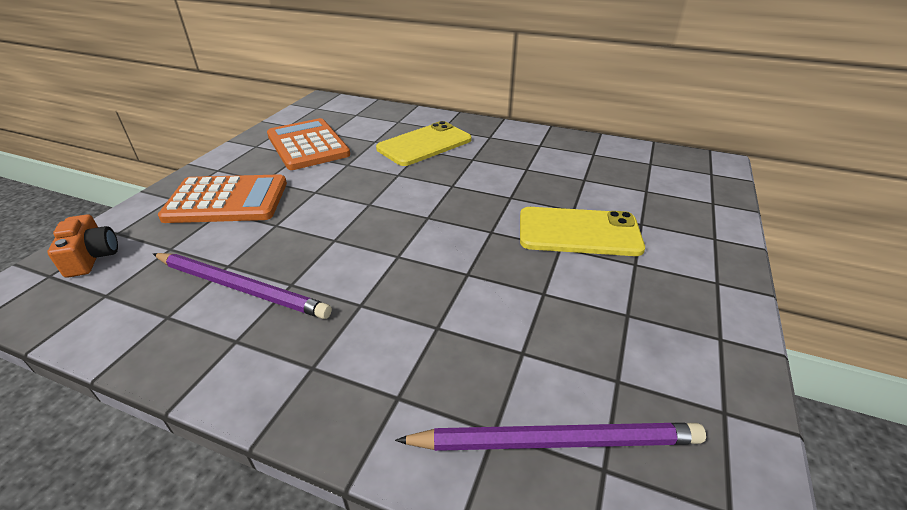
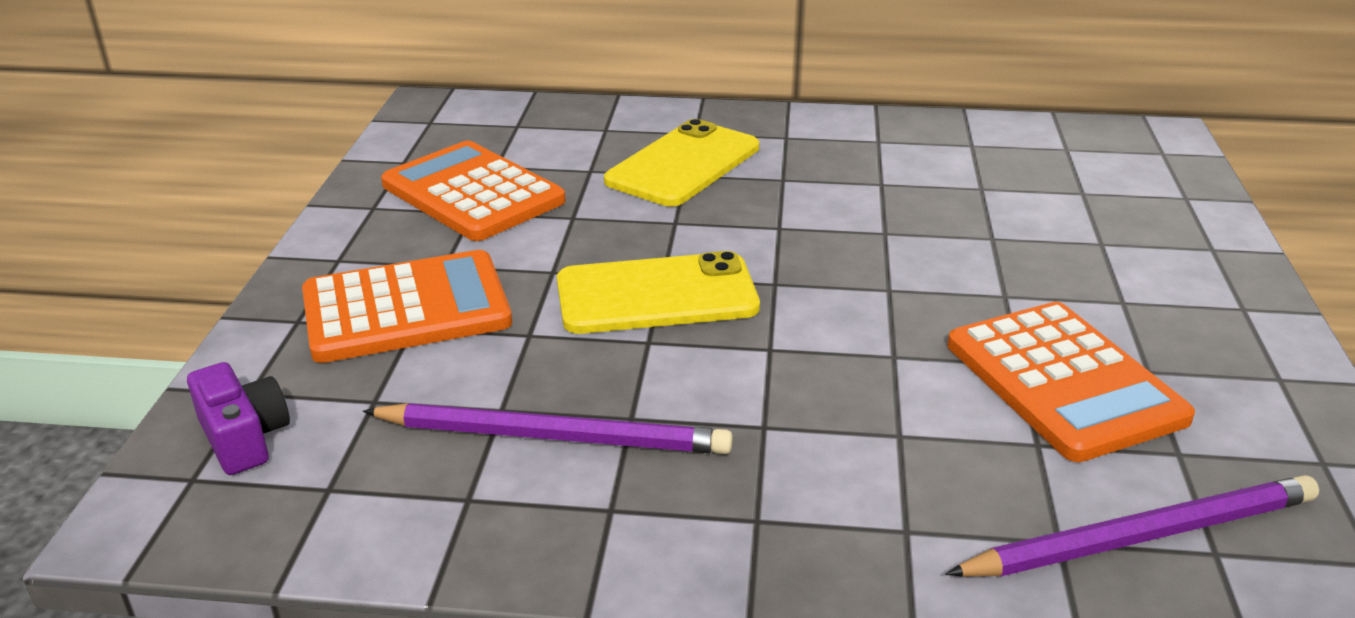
camera: 15 degrees left, 5 degrees down
(92, 257) = (244, 437): orange camera -> purple camera
(565, 311) = (1064, 381): none -> orange calculator
(579, 232) = (1019, 270): yellow phone -> yellow phone (656, 295)

